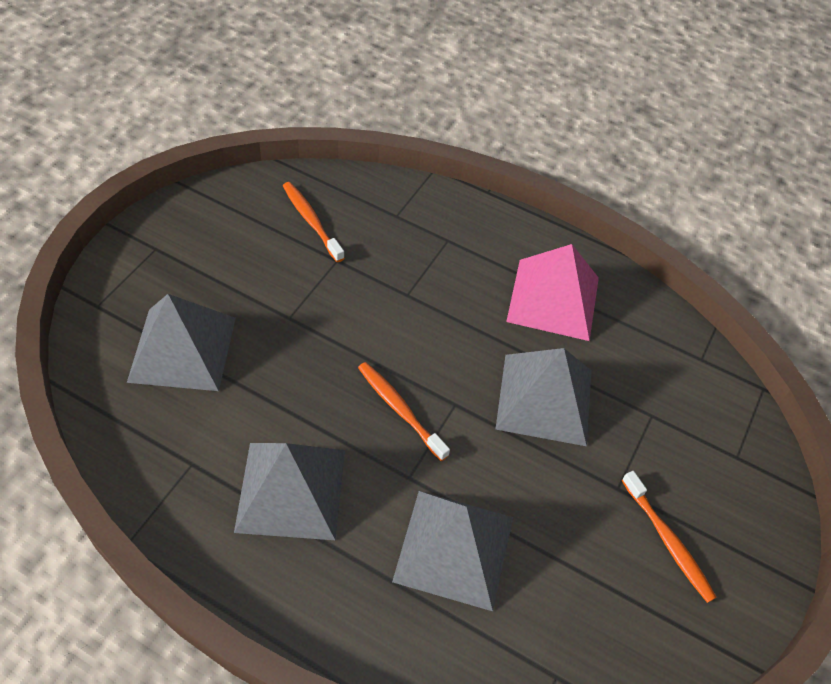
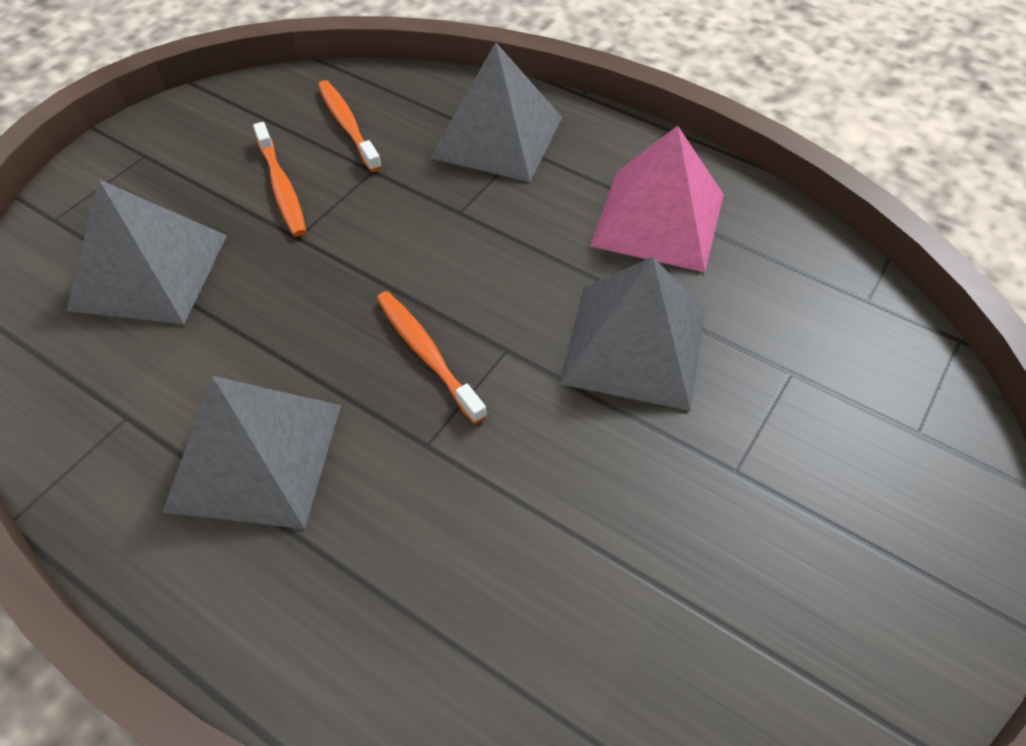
camera: 10 degrees right, 0 degrees up
(454, 549) = (477, 549): grey pyramid -> grey pyramid (497, 137)
(668, 541) = (807, 552): orange toothbrush -> orange toothbrush (281, 187)

